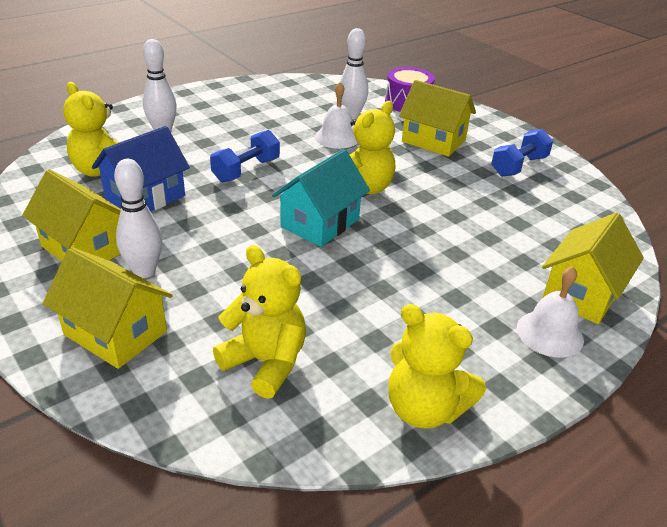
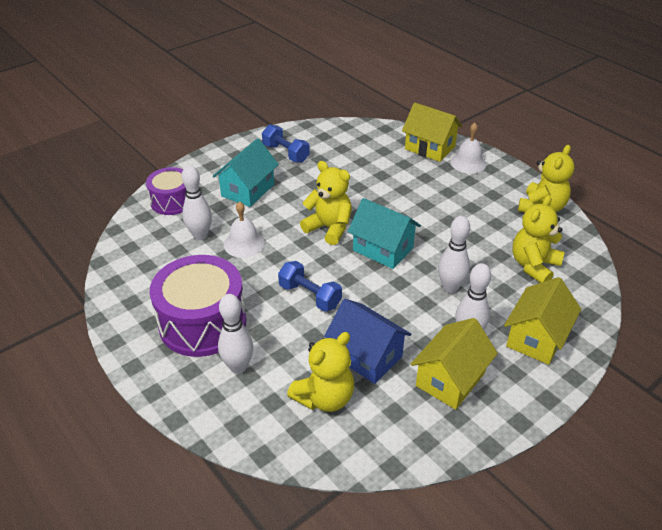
camera: 90 degrees left, 5 degrees up
(225, 117) = (202, 323): none -> purple drum
(236, 269) = (450, 287): none -> white bowling pin
(433, 141) = (248, 190): yellow house -> turquoise house

